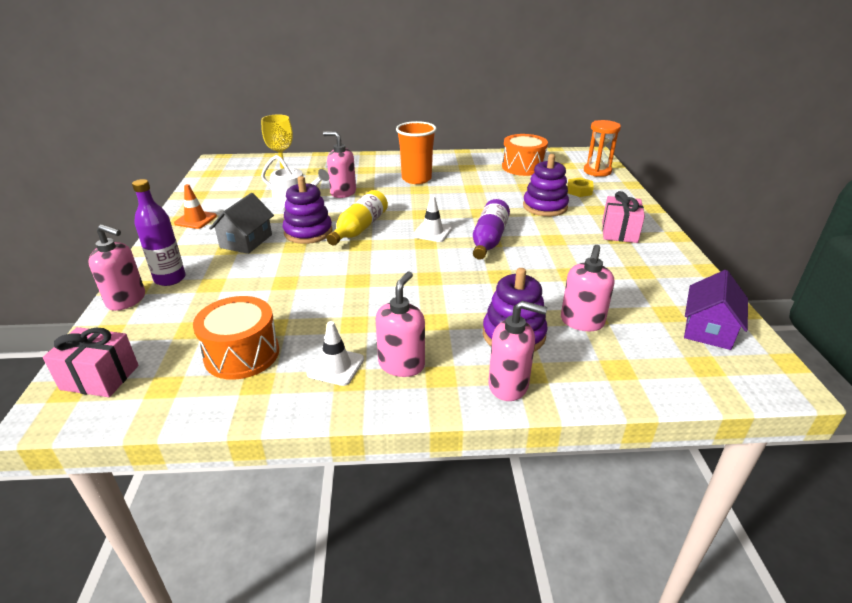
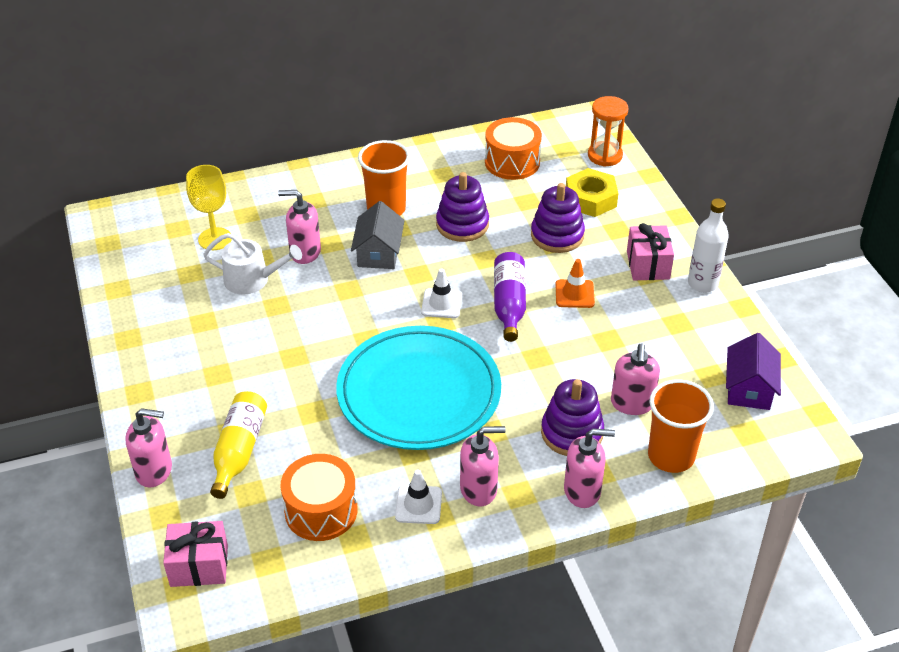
camera: 15 degrees left, 10 degrees up
(170, 279) = (181, 432): purple bottle -> none
(195, 220) = (147, 335): orange traffic cone -> orange traffic cone (574, 294)
(246, 241) = (232, 359): grey house -> grey house (378, 253)
(308, 232) = (298, 331): purple stacking toy -> purple stacking toy (462, 225)
(359, 228) = (355, 313): yellow bottle -> yellow bottle (239, 451)
(383, 284) = (419, 393): none -> turquoise plate
(401, 364) = (479, 489): pink soap dispenser -> pink soap dispenser turned 75 degrees clockwise
(579, 191) = (590, 199): yellow nut -> yellow nut, size x1.61
(614, 371) = (671, 456): none -> orange cup
(668, 249) = (702, 283): none -> white bottle

